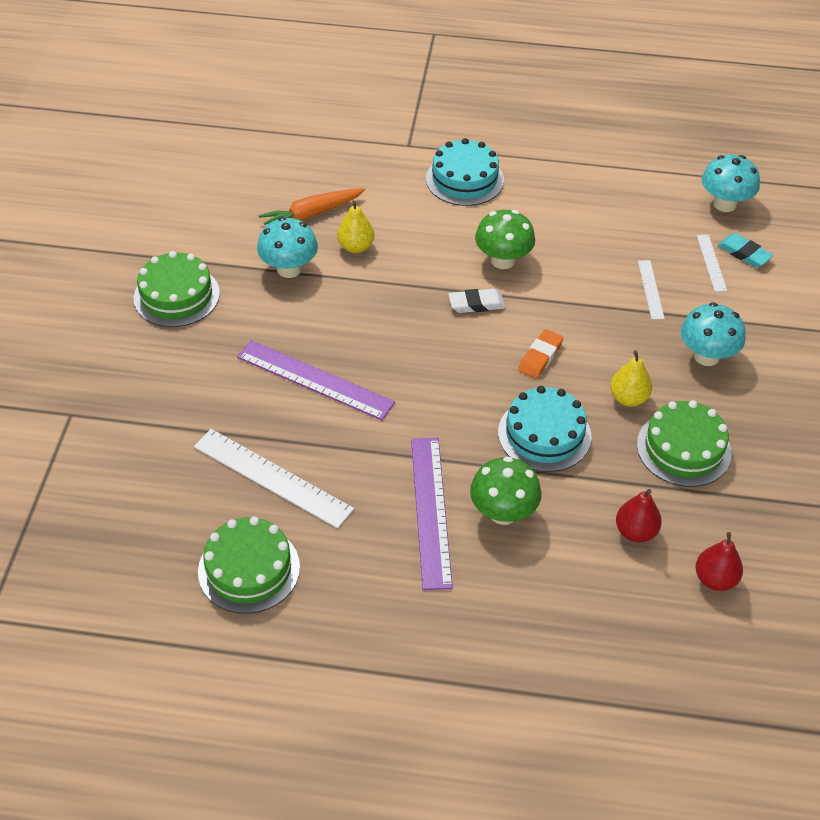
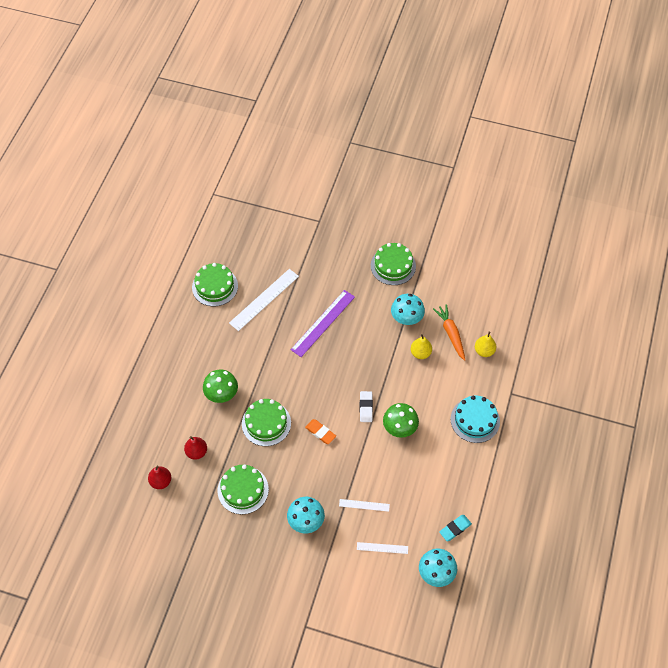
camera: 100 degrees right, 10 degrees up
(431, 511) = (230, 363): purple ruler -> none
(544, 434) = (266, 423): turquoise cake -> green cake
(628, 398) = (282, 471): yellow pear -> yellow pear (484, 351)
(744, 253) = (388, 571): turquoise eraser -> turquoise eraser (455, 529)

